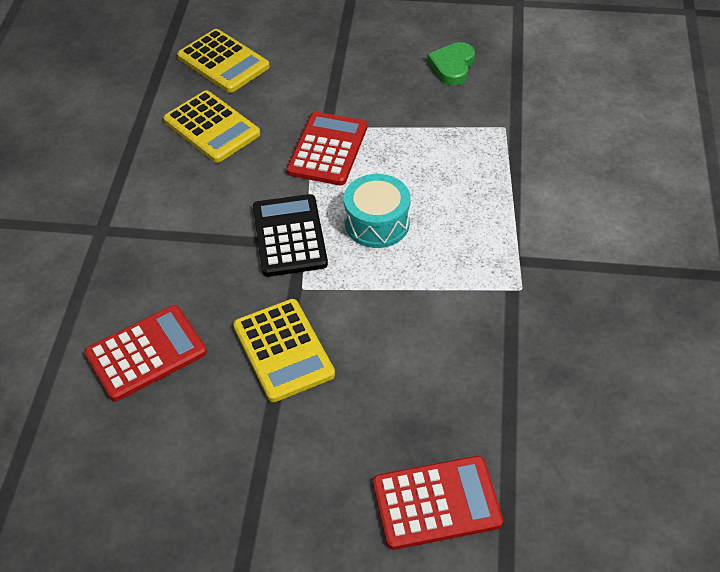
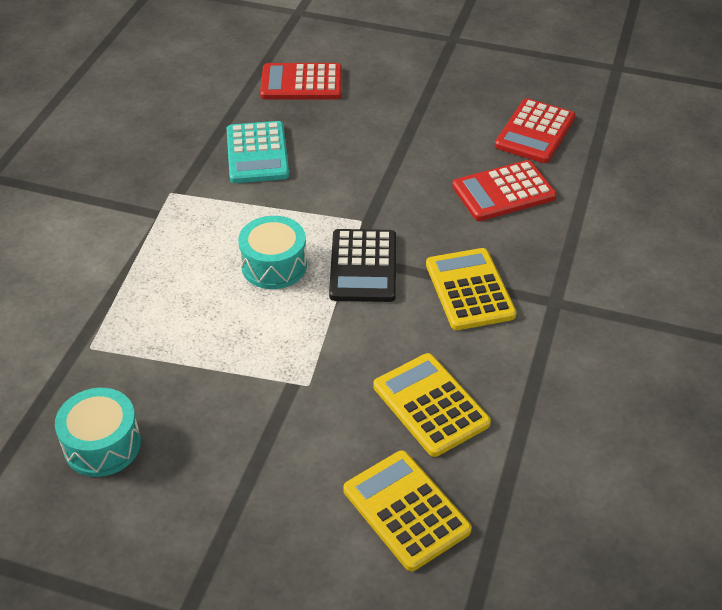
camera: 170 degrees left, 5 degrees down
(283, 350) = (387, 178): yellow calculator -> yellow calculator (469, 290)
(327, 149) = (299, 353): red calculator -> red calculator (535, 132)
(448, 361) = (257, 153): none -> turquoise calculator
(452, 66) = (102, 444): green heart -> turquoise drum

